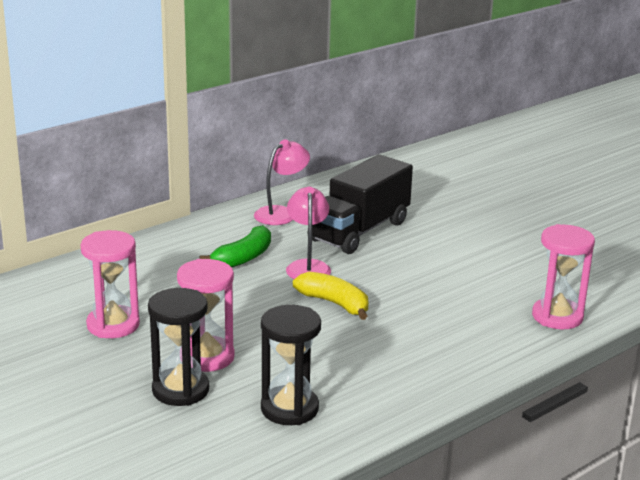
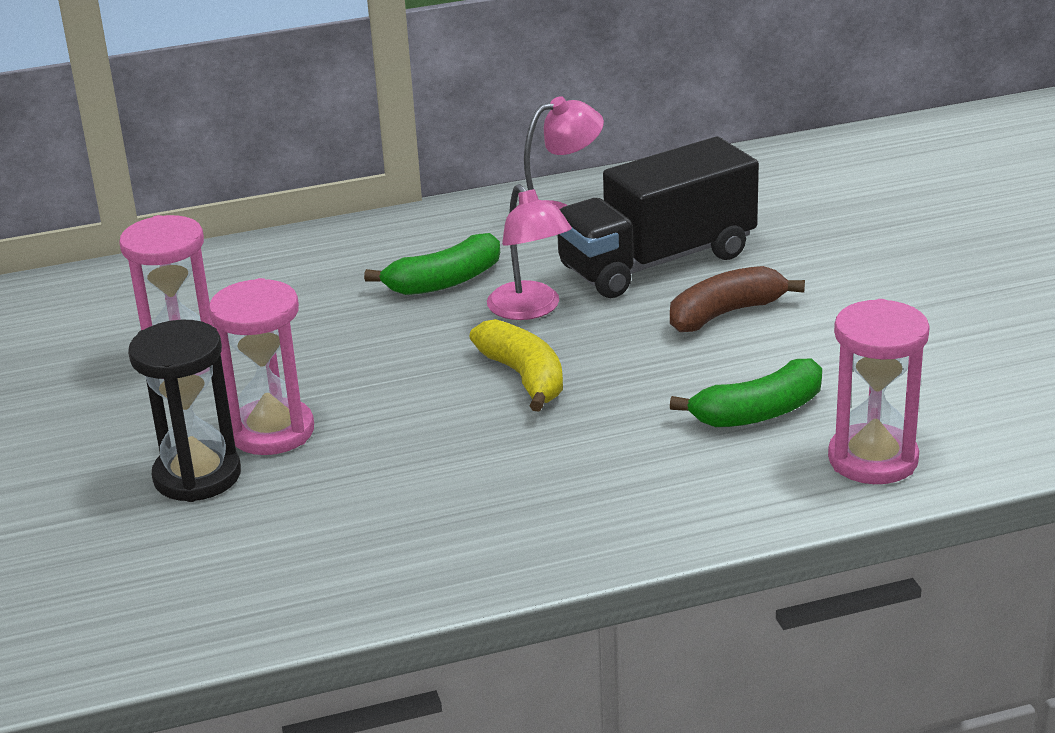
camera: 25 degrees right, 5 degrees up
(289, 409) = (326, 535): black hourglass -> none
(307, 266) = (530, 309): pink lamp -> pink lamp turned 135 degrees clockwise
(420, 253) = (725, 313): none -> brown banana
(479, 302) = (758, 412): none -> green banana

